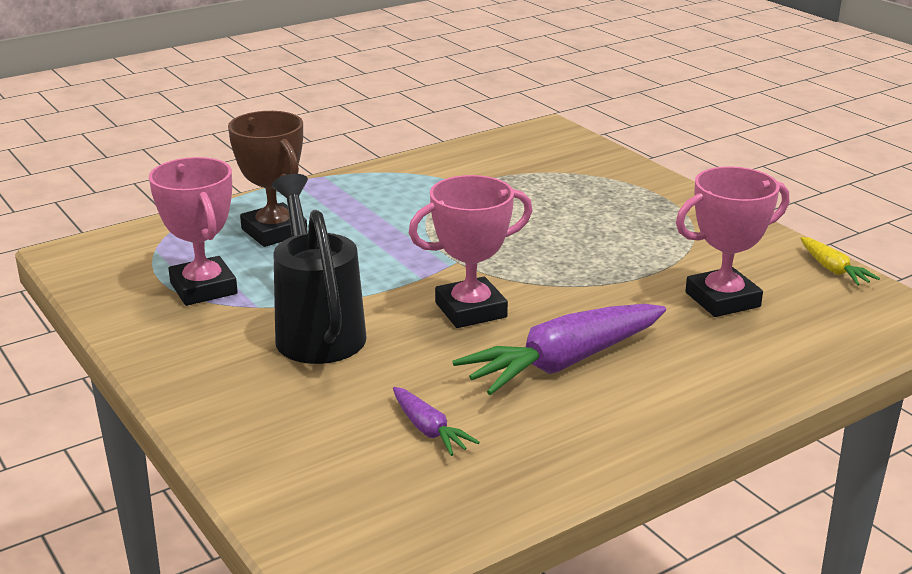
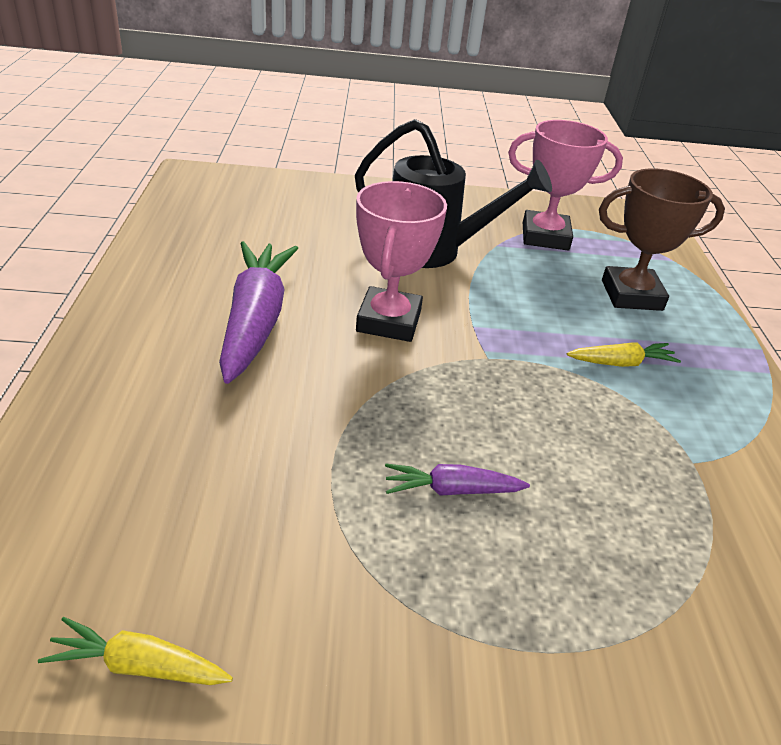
camera: 120 degrees right, 10 degrees up
(388, 218) = (621, 363): none -> yellow carrot
(429, 430) = (260, 237): purple carrot -> purple carrot (451, 490)
(722, 299) = (218, 483): pink trophy -> none

